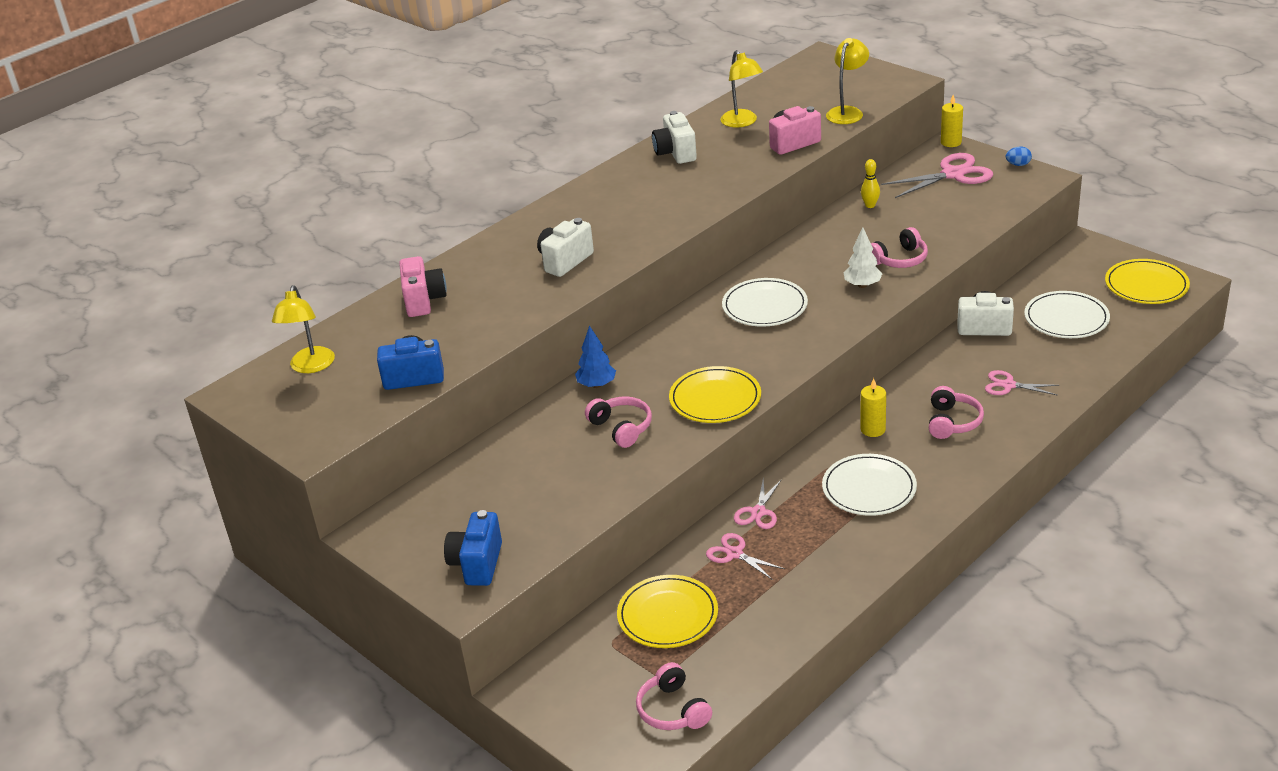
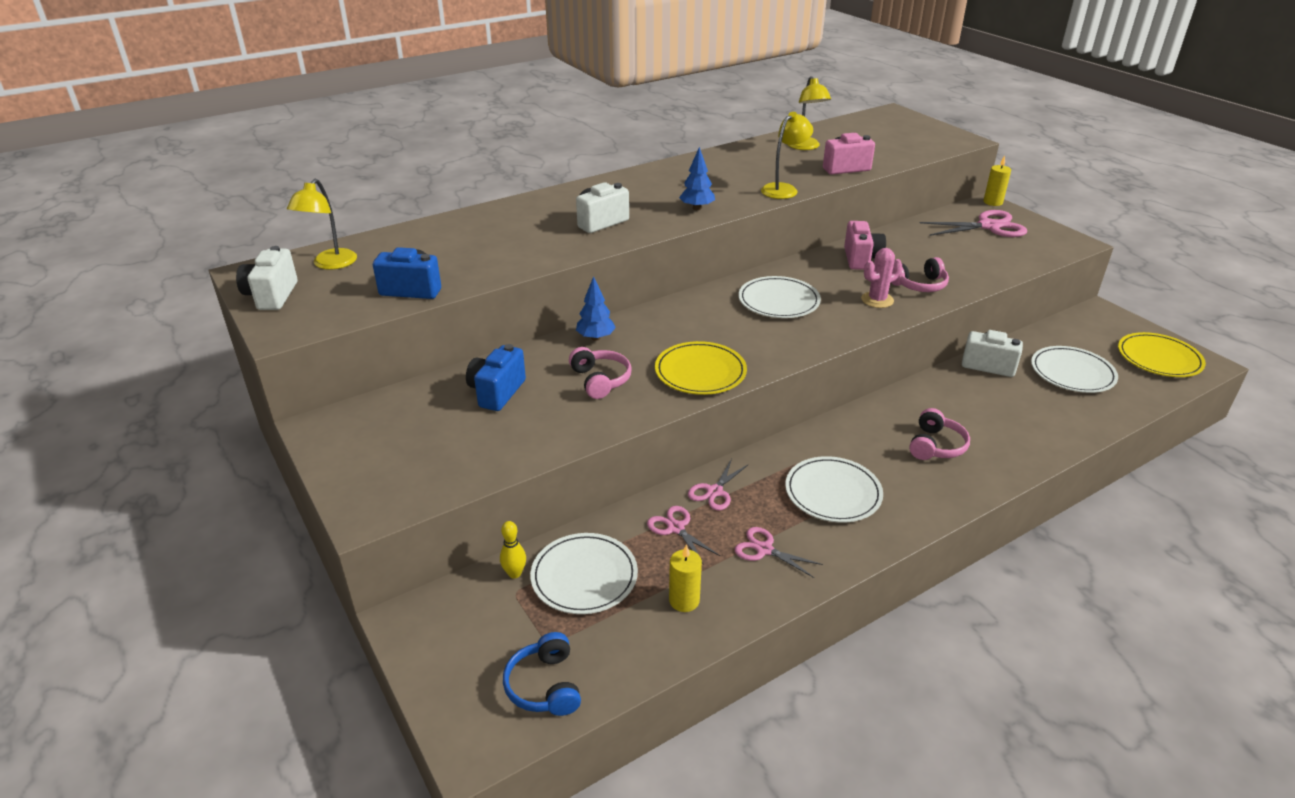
camera: 10 degrees right, 0 degrees up
(423, 301) = (460, 231): pink camera -> pink camera (861, 259)
(477, 564) = (399, 480): blue camera -> blue camera (497, 392)
(657, 224) = (697, 208): none -> blue tree
(667, 615) = (584, 576): yellow plate -> white plate
(673, 710) = (545, 685): pink headphones -> blue headphones
(675, 153) = (737, 159): white camera -> white camera (272, 296)
(847, 112) = (902, 153): yellow lamp -> yellow lamp (783, 189)
(862, 285) = (877, 300): white tree -> pink cactus
(870, 205) = (904, 237): yellow bowling pin -> yellow bowling pin (514, 573)
(873, 429) = (854, 436): yellow candle -> yellow candle (684, 600)
(1008, 385) = (1001, 422): pink scissors -> pink scissors (764, 549)
(1018, 164) = (1052, 229): blue egg -> none

